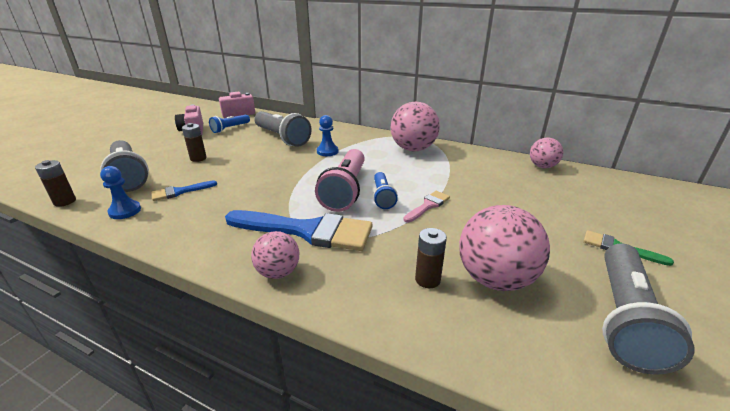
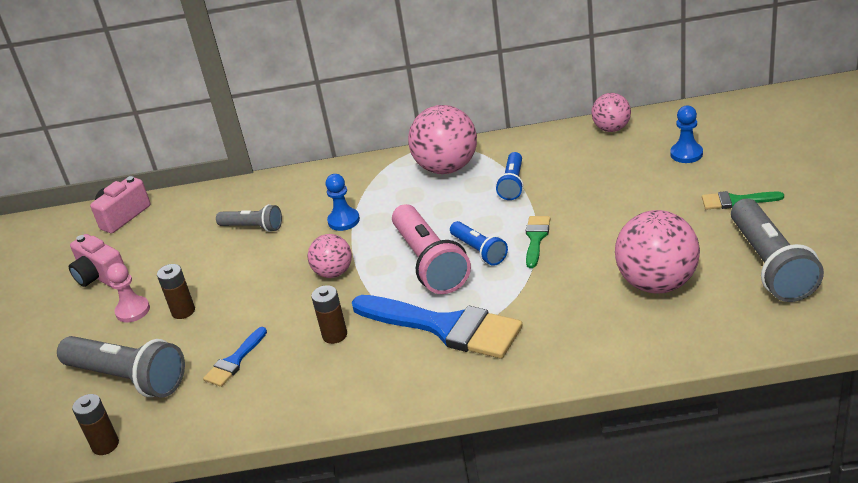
camera: 25 degrees left, 5 degrees up
(125, 211) = (206, 413): blue pawn -> blue pawn (686, 154)
(181, 149) = (133, 311): none -> pink pawn
(230, 128) = (152, 247): blue flashlight -> blue flashlight (512, 184)
(278, 272) = (467, 377): pink ball -> pink ball (333, 272)
(282, 138) = (253, 227): grey flashlight -> grey flashlight, size x0.56
(307, 231) = (445, 327): blue brush -> blue brush turned 45 degrees clockwise
(427, 279) = (603, 313): brown battery -> brown battery (334, 335)
(428, 206) = (536, 238): pink brush -> green brush

